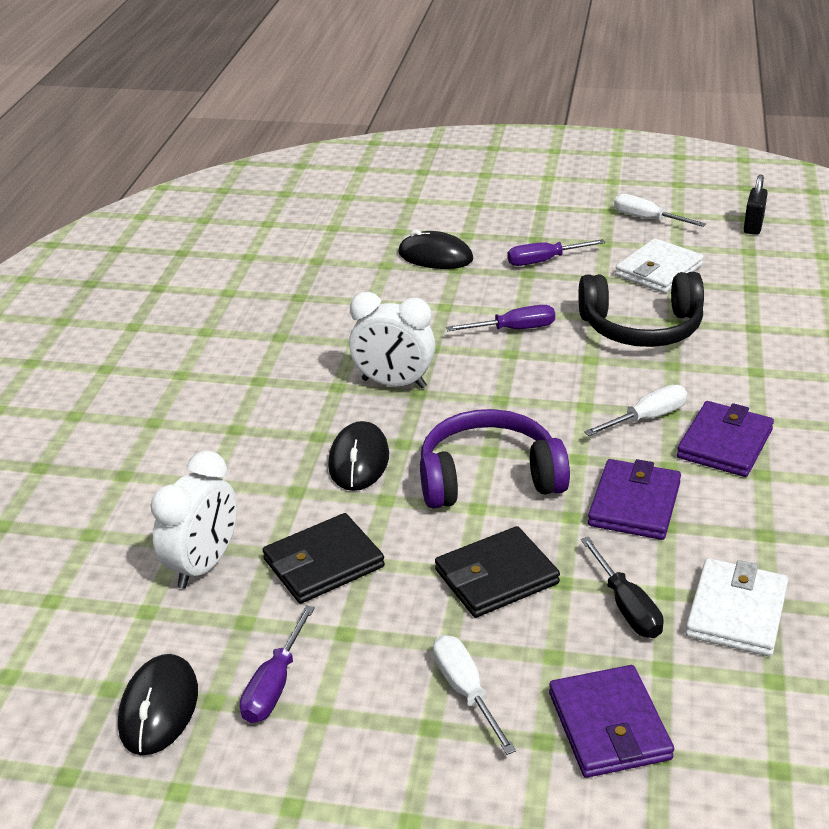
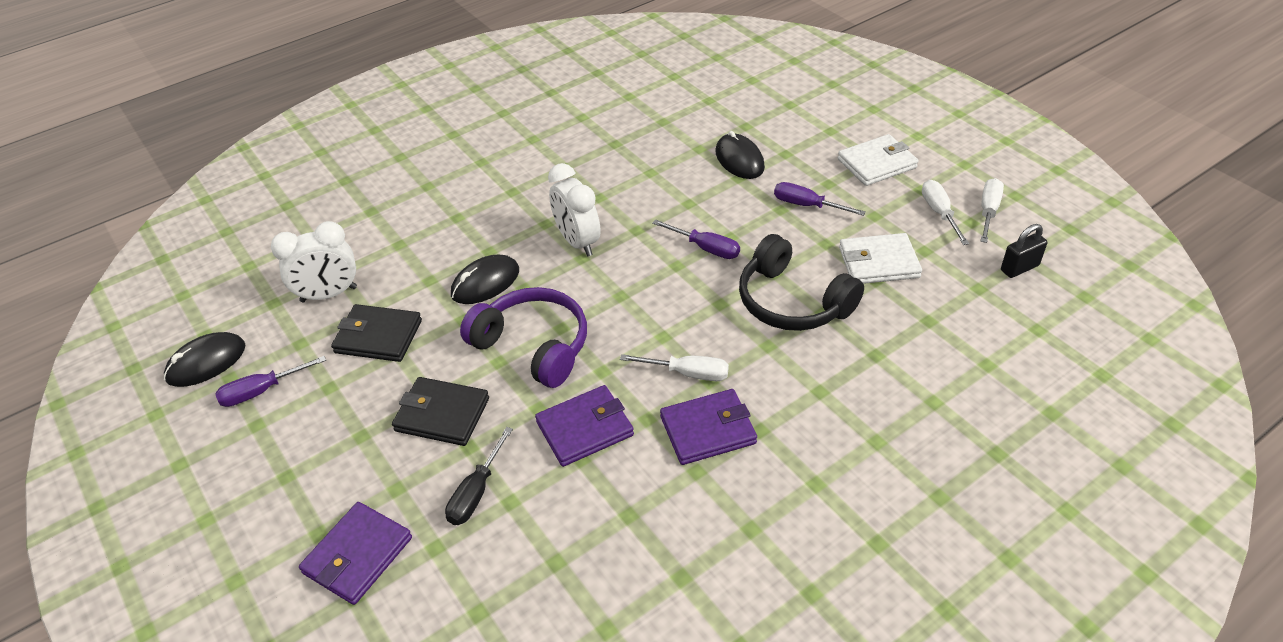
camera: 45 degrees right, 10 degrees up
(465, 691) = (328, 471): white screwdriver -> white screwdriver (988, 211)
(736, 612) = (528, 550): white wallet -> white wallet (876, 163)

